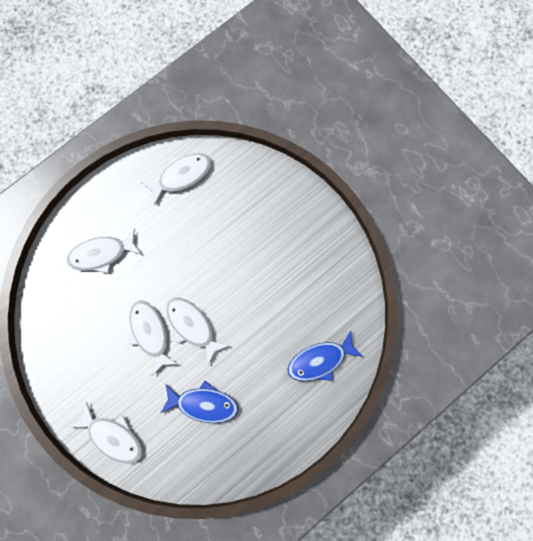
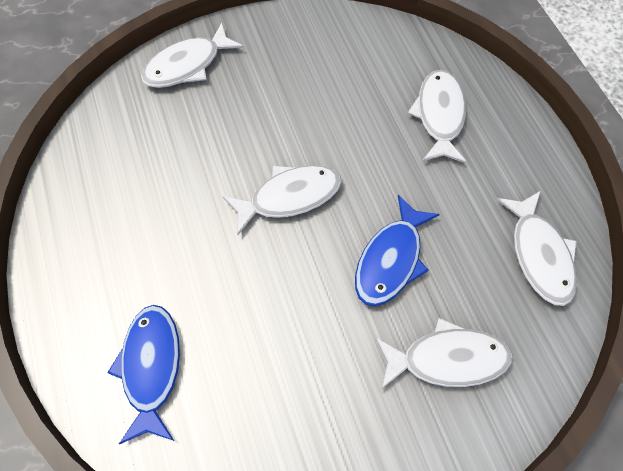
camera: 110 degrees right, 15 degrees down
(150, 333) = (302, 142): white fish -> white fish (447, 359)
(203, 403) = (173, 178): blue fish -> blue fish (391, 260)

